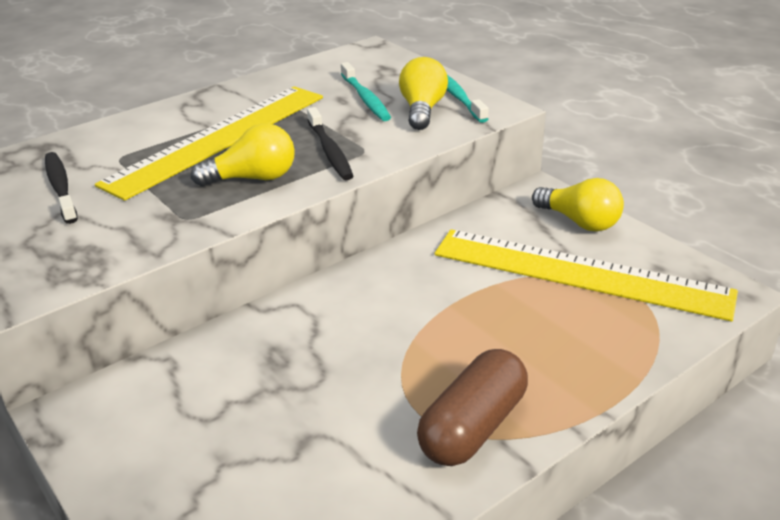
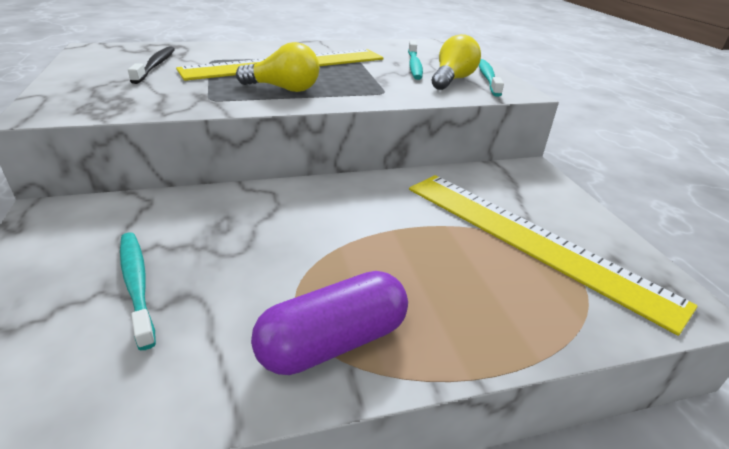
camera: 20 degrees right, 0 degrees up
(251, 445) = (137, 284): none -> turquoise toothbrush
(330, 151) = (357, 87): black toothbrush -> none
(473, 427) = (333, 342): brown capsule -> purple capsule
(580, 222) = (555, 200): yellow light bulb -> none

